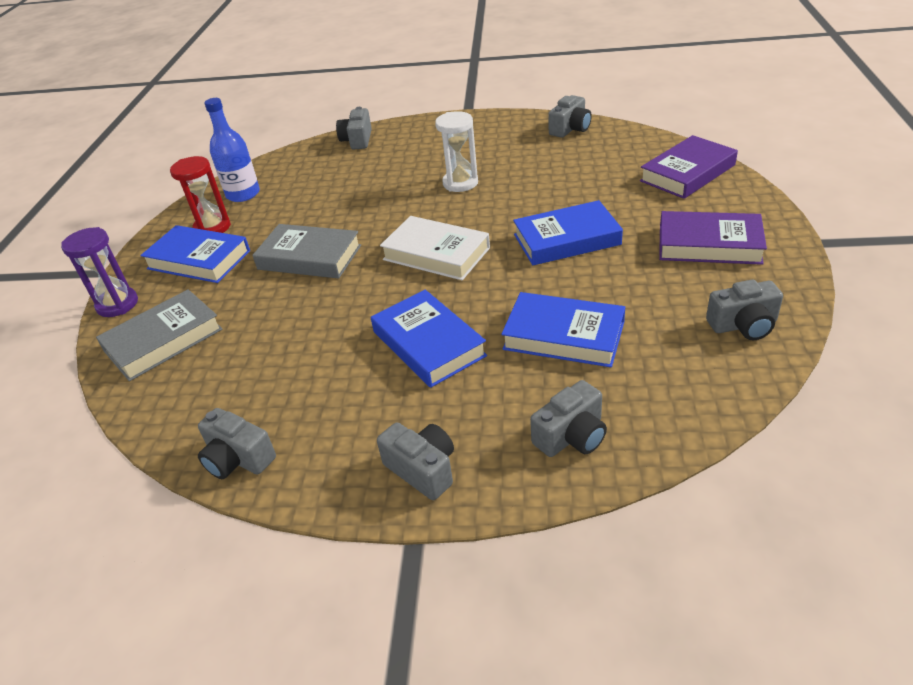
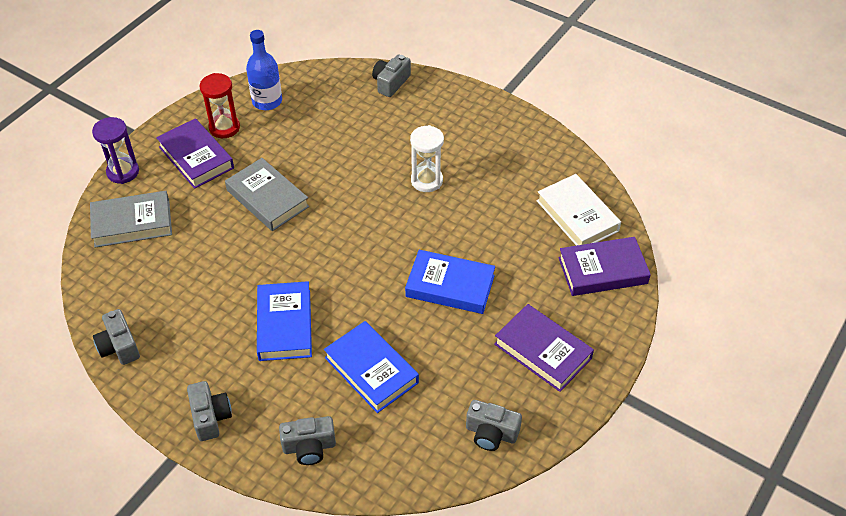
camera: 25 degrees right, 10 degrees up
(199, 260) = (196, 157): blue book -> purple book
(436, 254) = (352, 246): white book -> white book (577, 216)
(570, 129) = (563, 165): grey camera -> none

